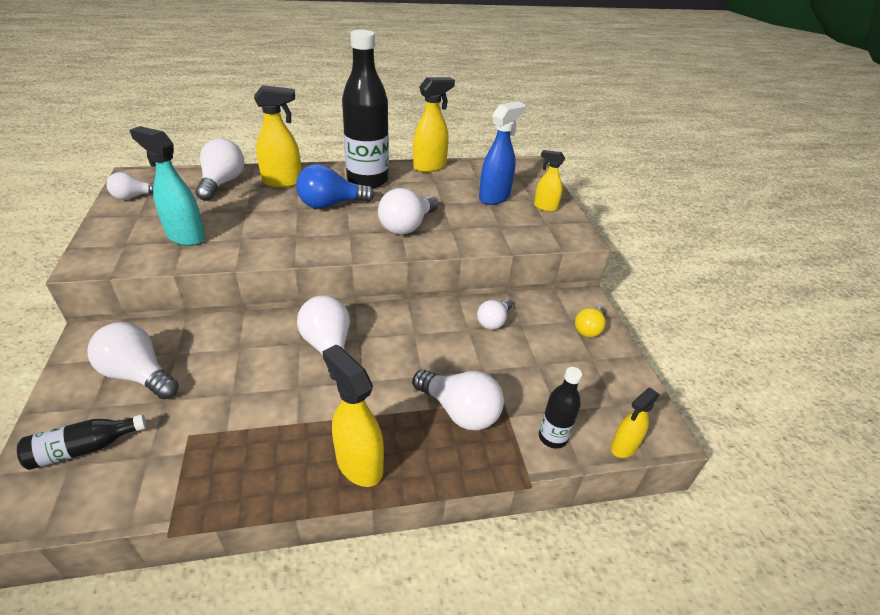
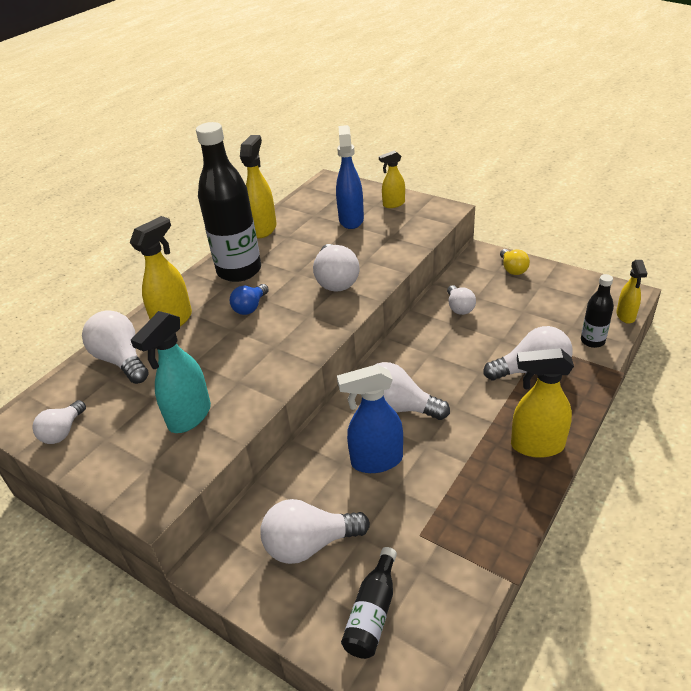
camera: 40 degrees left, 0 degrees up
(185, 236) = (189, 417): turquoise spray bottle -> turquoise spray bottle turned 45 degrees counterclockwise
(255, 366) = (376, 461): none -> blue spray bottle
(330, 204) = (250, 307): blue light bulb -> blue light bulb, size x0.62

